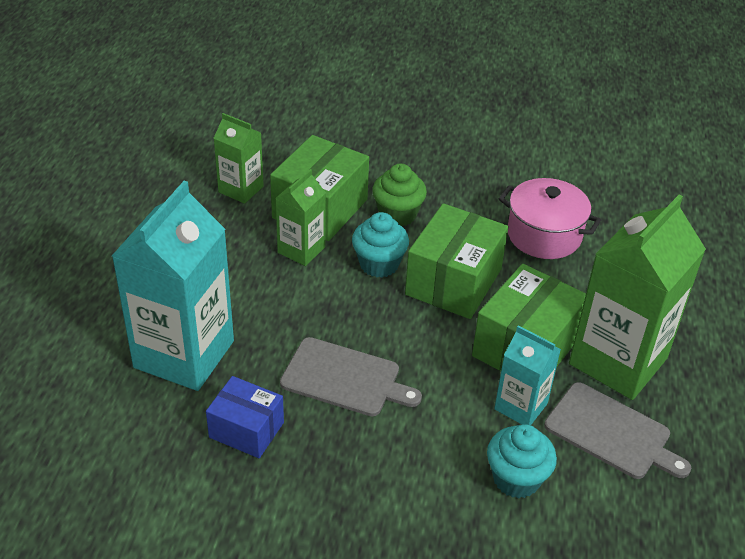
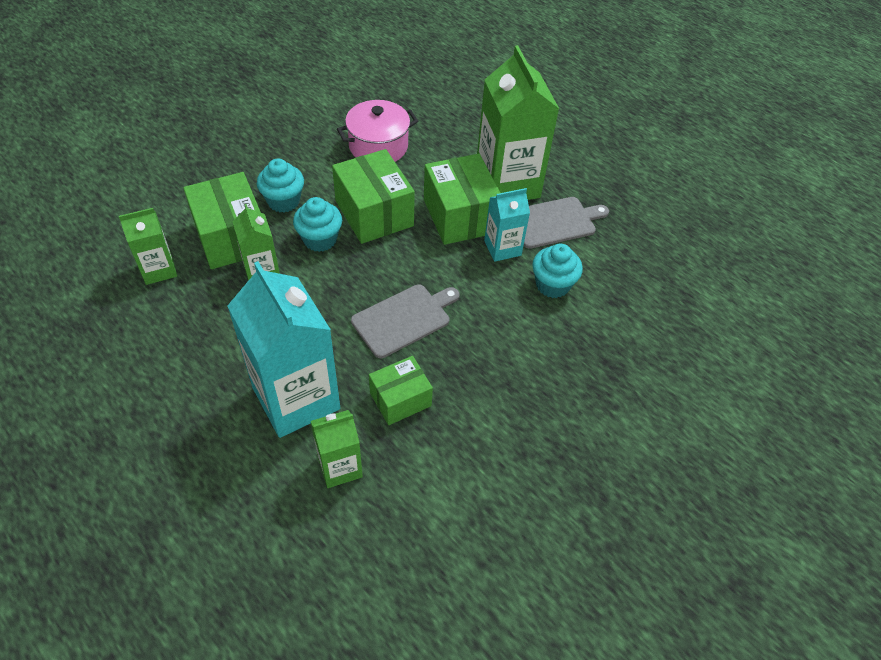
camera: 55 degrees left, 10 degrees up
(135, 428) = (340, 467): none -> green carton
(246, 430) = (400, 399): blue box -> green box
(397, 214) = (283, 201): green cupcake -> turquoise cupcake

